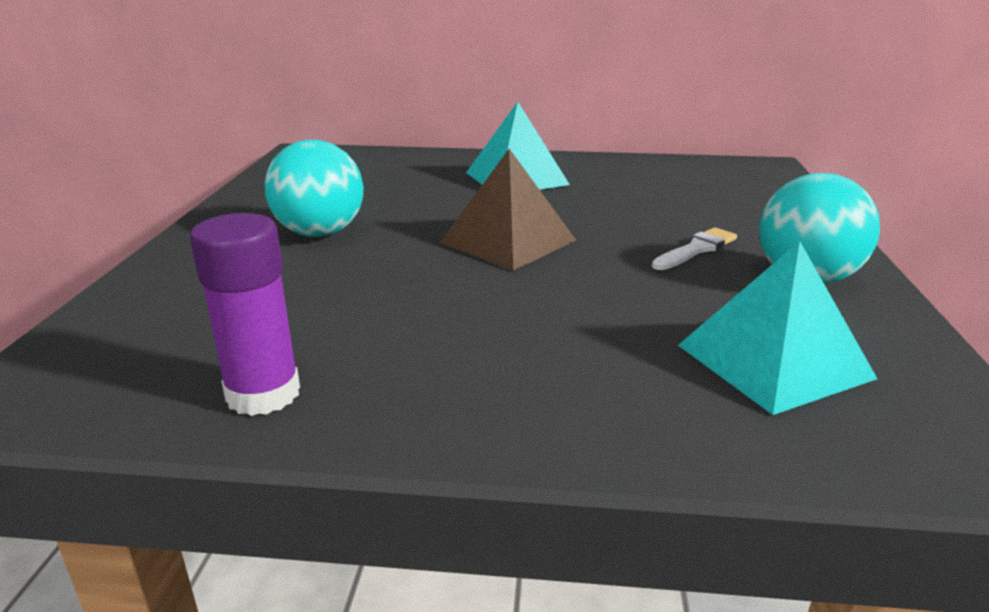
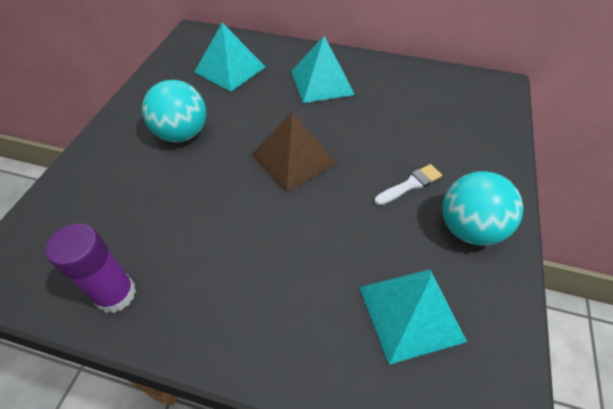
camera: 10 degrees right, 25 degrees up
(372, 176) = (230, 69): none -> turquoise pyramid

